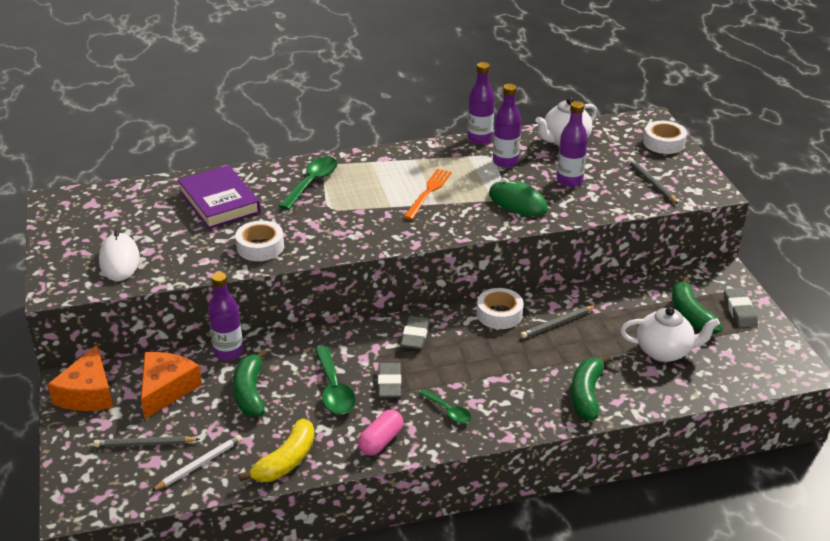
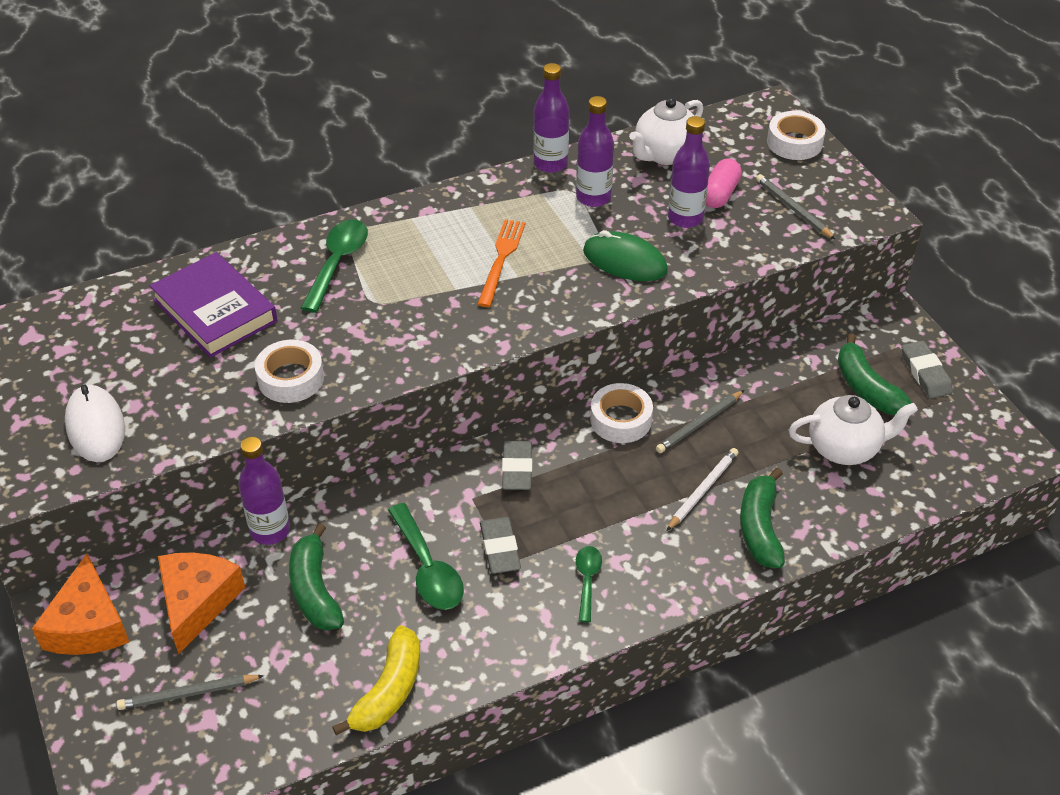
camera: 10 degrees left, 10 degrees up
(199, 464) = (272, 715): white pencil -> white pencil (703, 490)
(381, 441) = (509, 640): pink capsule -> pink capsule (720, 194)
(448, 411) = (587, 580): green spoon -> green spoon turned 120 degrees counterclockwise

